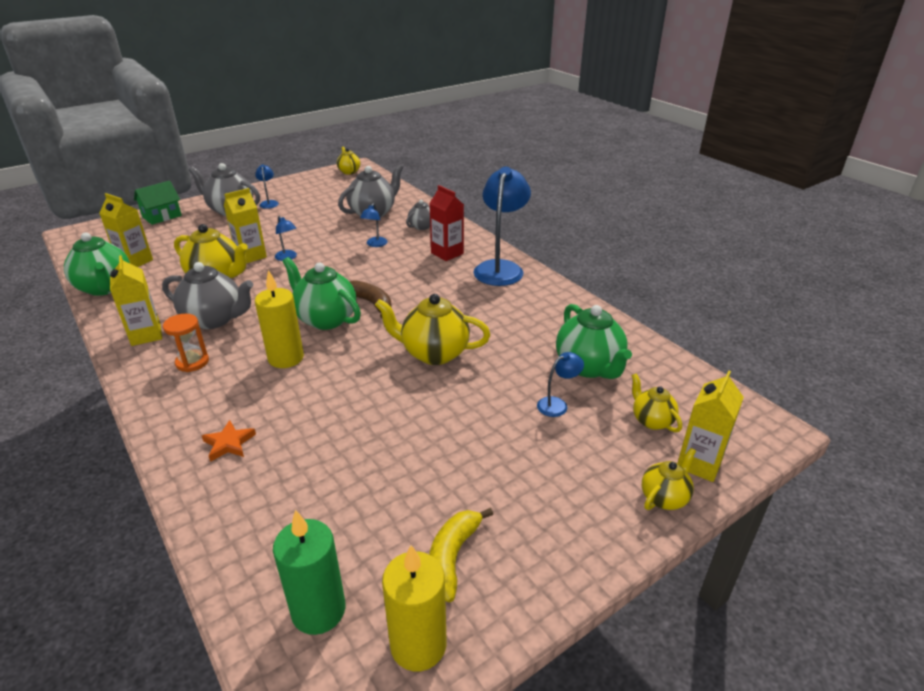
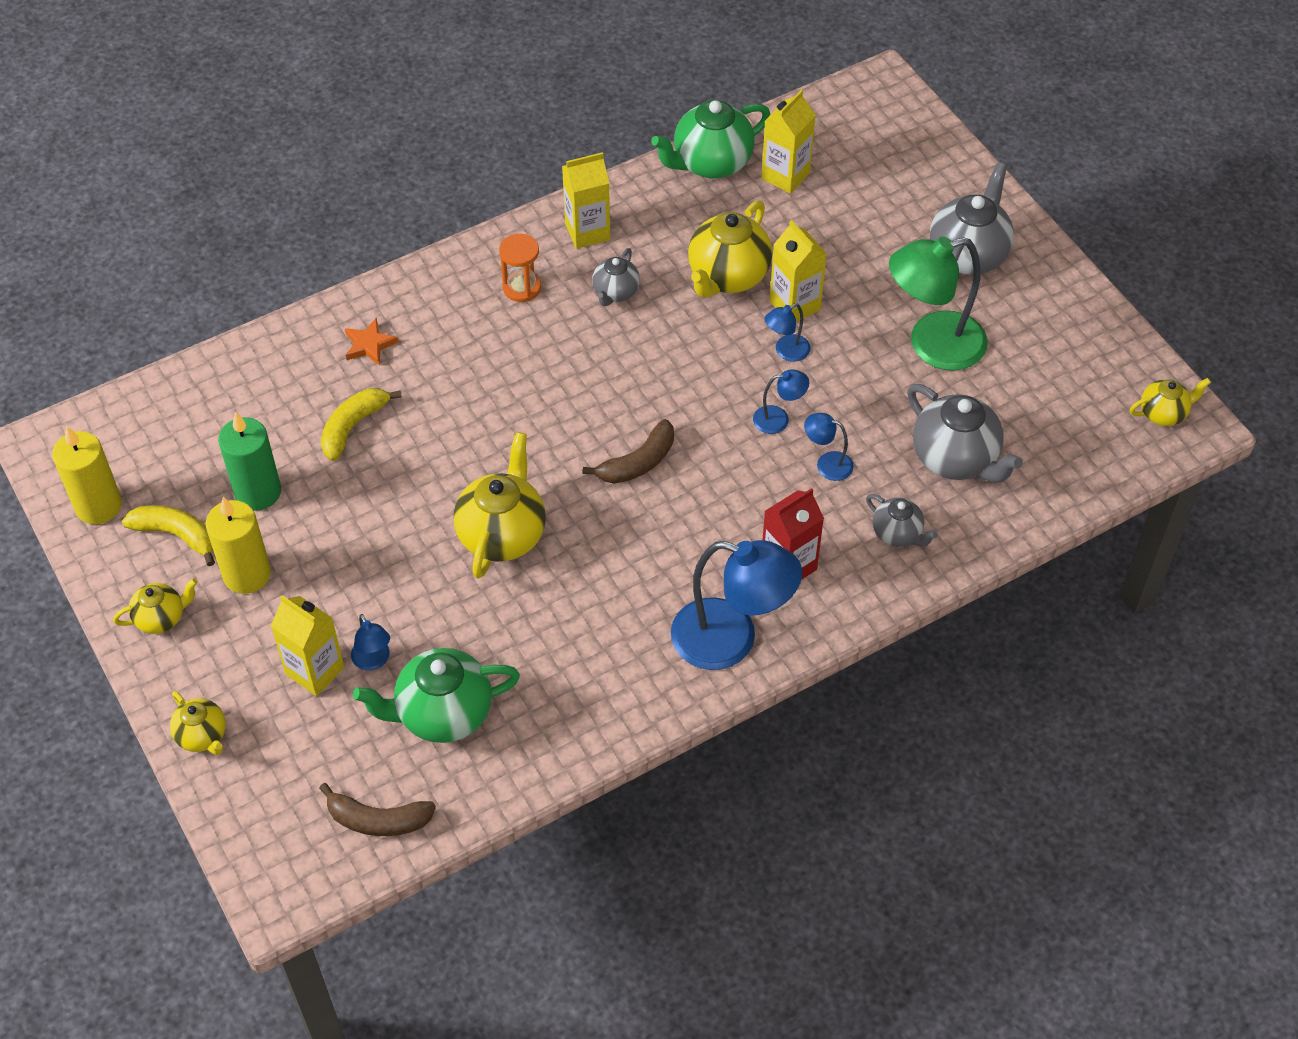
camera: 95 degrees right, 20 degrees up
(162, 216) = (943, 171): green house -> none
(215, 319) = (615, 292): grey teapot -> grey teapot, size x0.56
(269, 203) = (1000, 303): blue lamp -> blue lamp (778, 419)
(286, 358) = (516, 377): yellow candle -> yellow candle (247, 574)
(294, 218) = (932, 345): none -> green lamp
(318, 610) = (149, 436): green candle -> green candle (258, 492)
(324, 443) = (353, 426): none -> yellow banana
(325, 319) = (602, 411): green teapot -> none
(651, 420) = (324, 759): yellow teapot -> yellow teapot (161, 618)
(685, 388) = (378, 820): none -> brown banana
(699, 463) = (242, 789): yellow carton -> yellow carton (315, 671)

